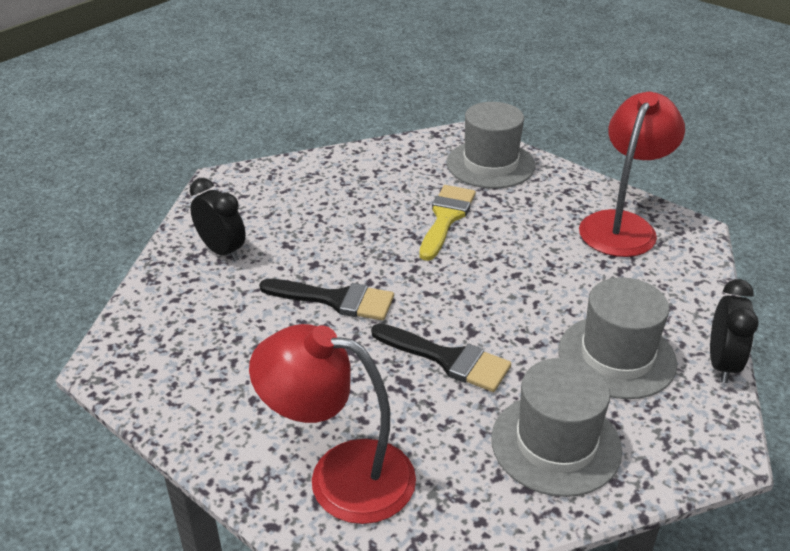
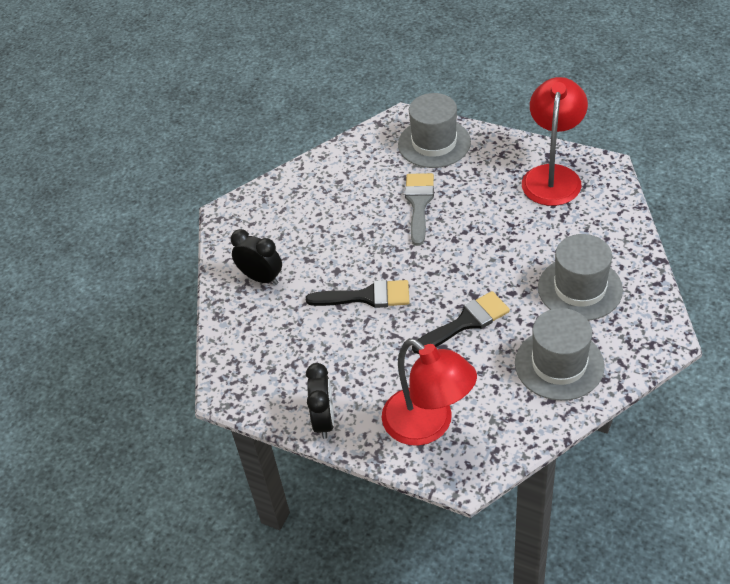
camera: 10 degrees left, 10 degrees up
(340, 476) = (428, 425): red lamp -> red lamp turned 135 degrees counterclockwise
(446, 218) = (419, 203): yellow brush -> grey brush
(448, 359) = (466, 322): black brush -> black brush turned 45 degrees counterclockwise
(721, 364) = (651, 275): black clock -> black clock (324, 421)

